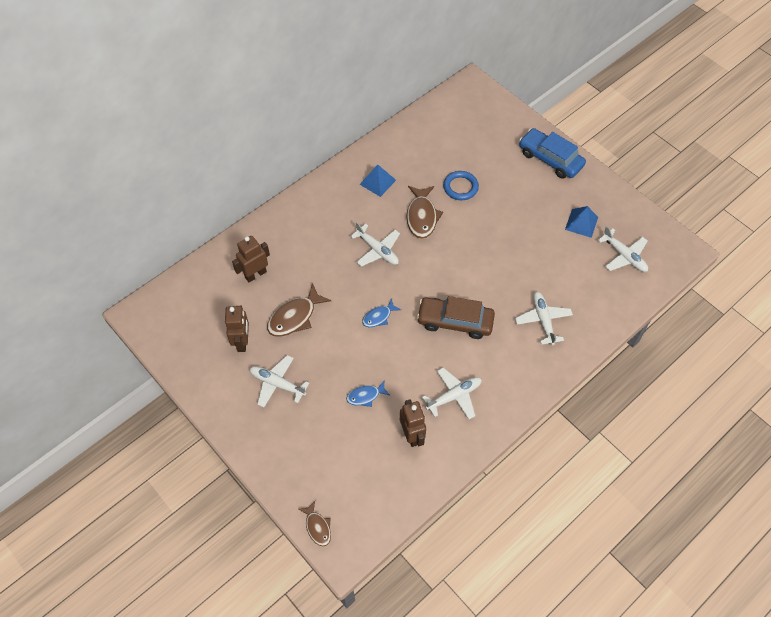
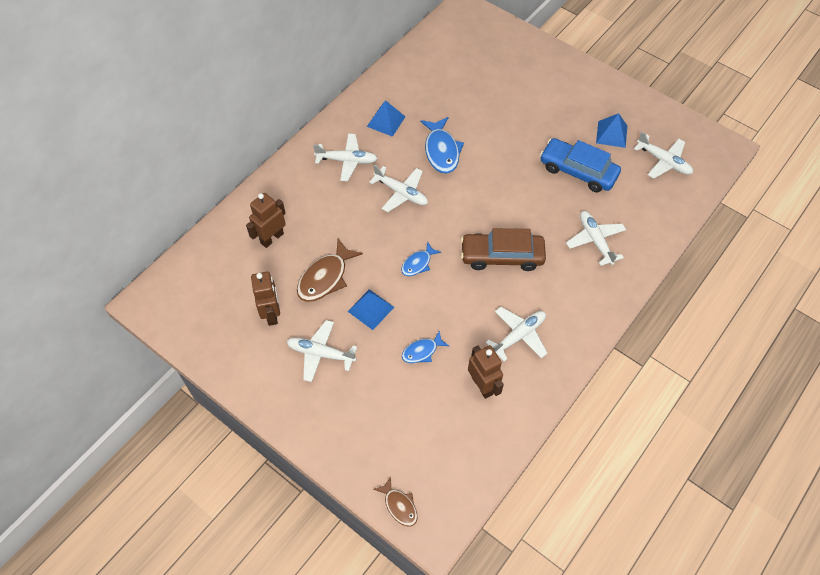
camera: 10 degrees left, 0 degrees up
(328, 351) = (371, 309): none -> blue pyramid
(335, 213) = (347, 160): none -> white plane
(422, 216) = (441, 151): brown fish -> blue fish
(460, 187) = (476, 115): blue ring -> none
(550, 159) = (563, 73): blue car -> blue car (578, 171)

